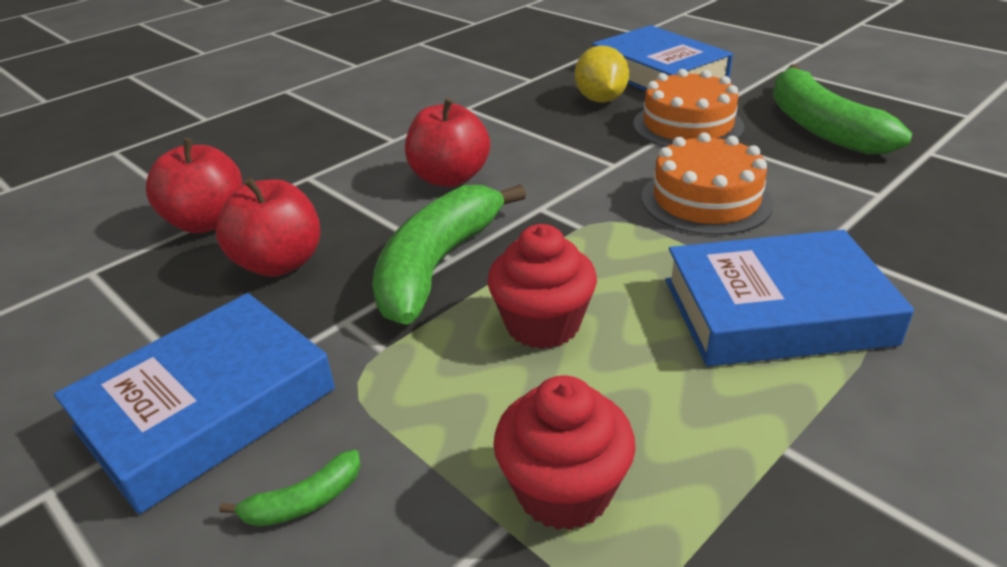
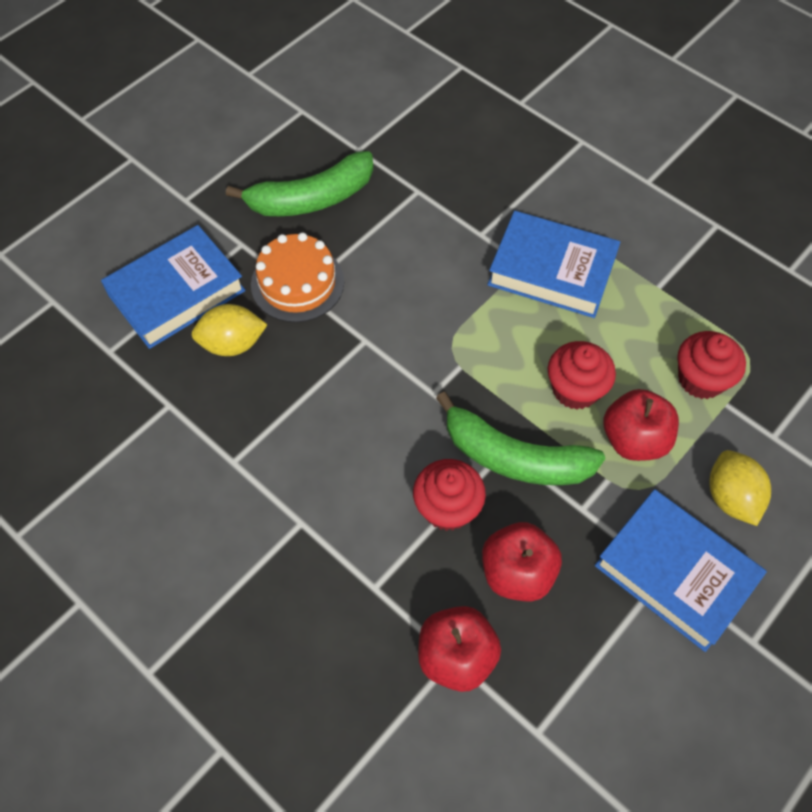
camera: 95 degrees left, 25 degrees up
(304, 501) = (731, 497): green banana -> yellow lemon
(381, 217) = (447, 508): none -> red cupcake
(449, 178) = (382, 462): red apple -> red apple (634, 440)
(706, 200) = (423, 287): orange cake -> none
(776, 311) = (552, 270): blue book -> blue book turned 60 degrees counterclockwise

